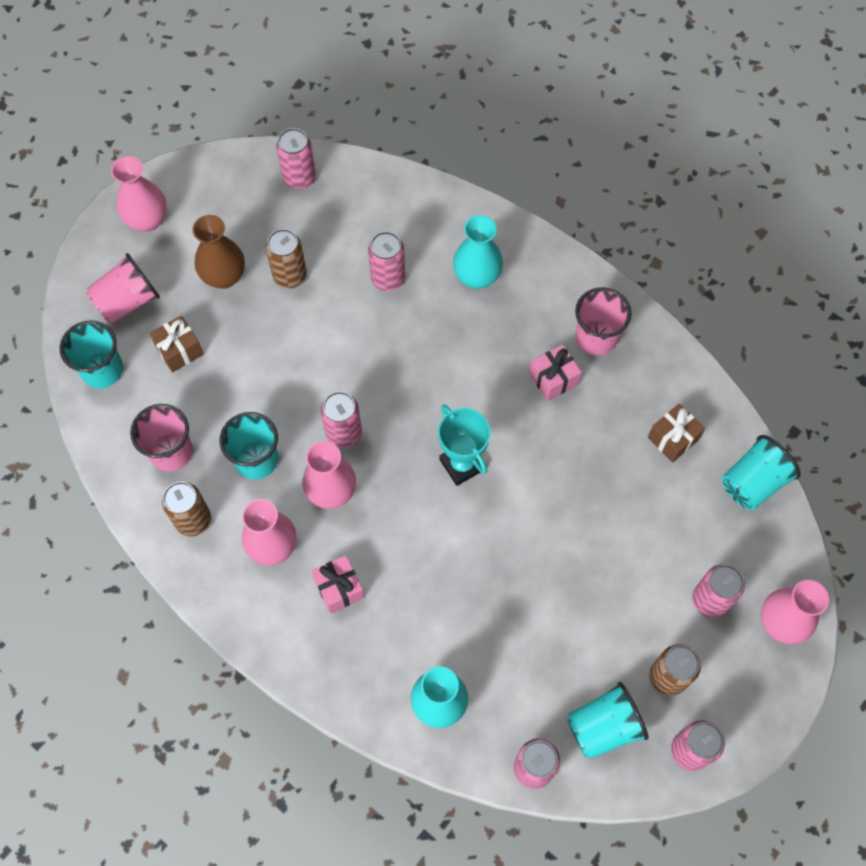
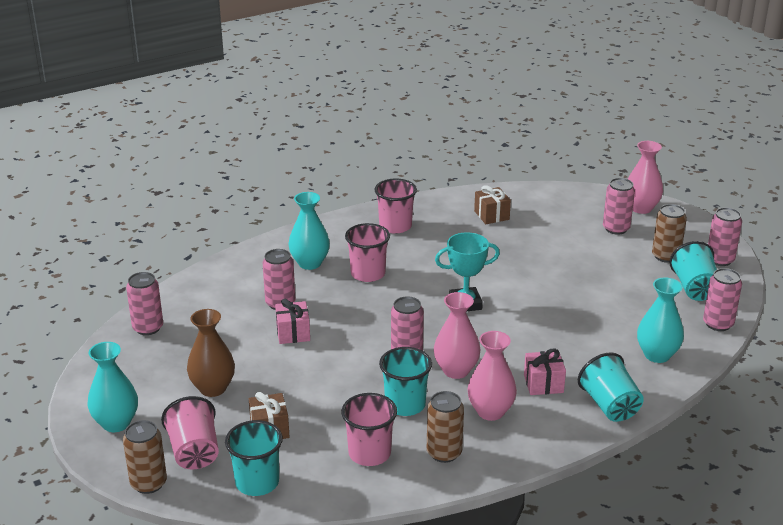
camera: 70 degrees left, 35 degrees down
(147, 220) = (116, 423): pink vase -> turquoise vase
(289, 276) = (240, 352): brown can -> brown can (148, 483)
(480, 343) = (368, 274): none -> pink cup
(553, 379) = (418, 250): pink gift -> pink gift (293, 333)
(753, 482) = (539, 195): turquoise cup -> turquoise cup (610, 406)

